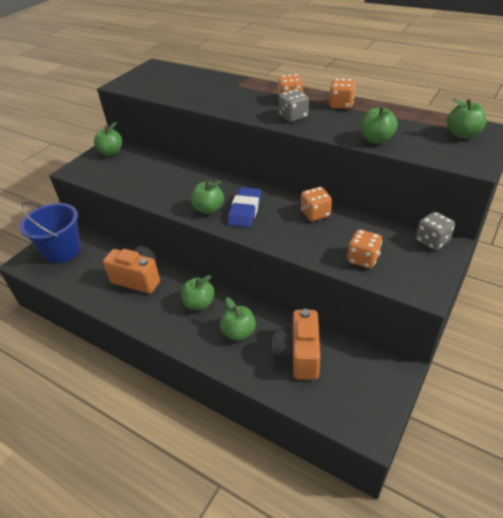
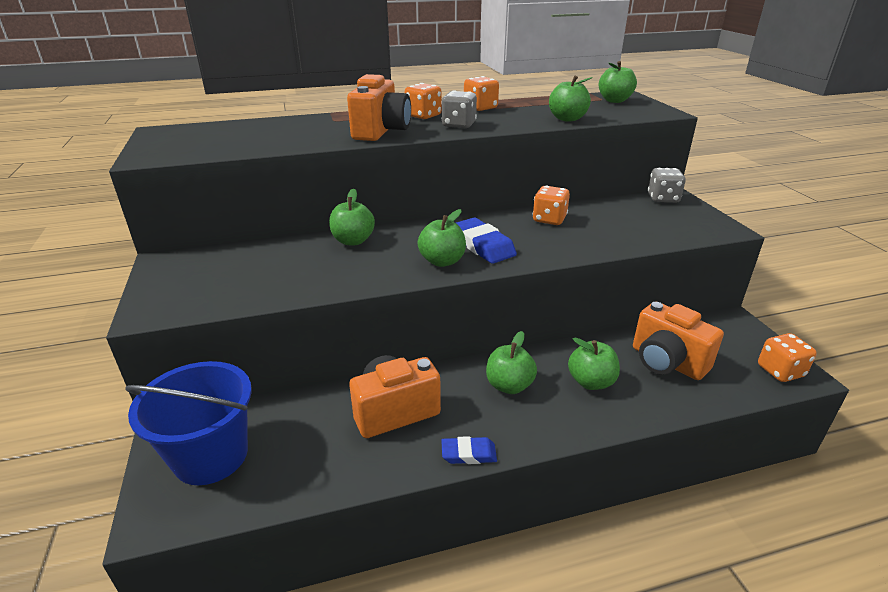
camera: 50 degrees left, 10 degrees down
(111, 152) = (183, 268): green apple -> green apple (353, 241)
(134, 320) = (468, 454): none -> blue eraser
(241, 105) = (381, 132): none -> orange camera
(363, 259) = (649, 231): orange dice -> orange dice (780, 371)

